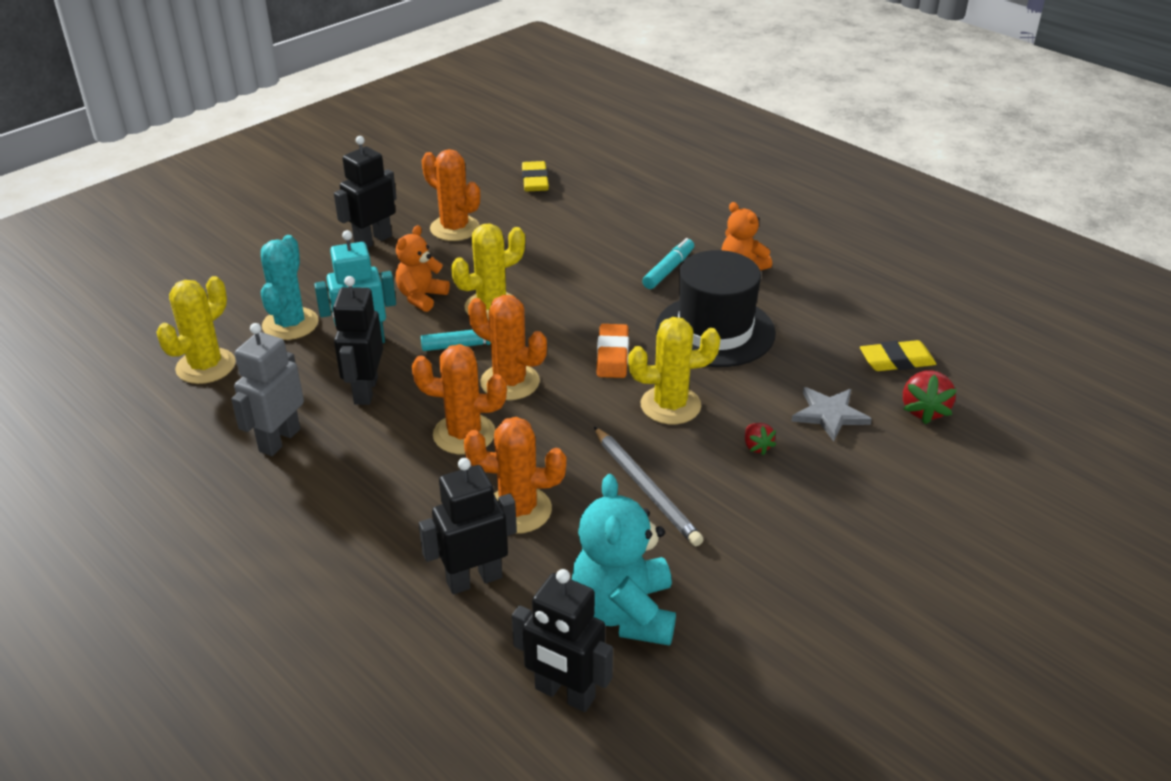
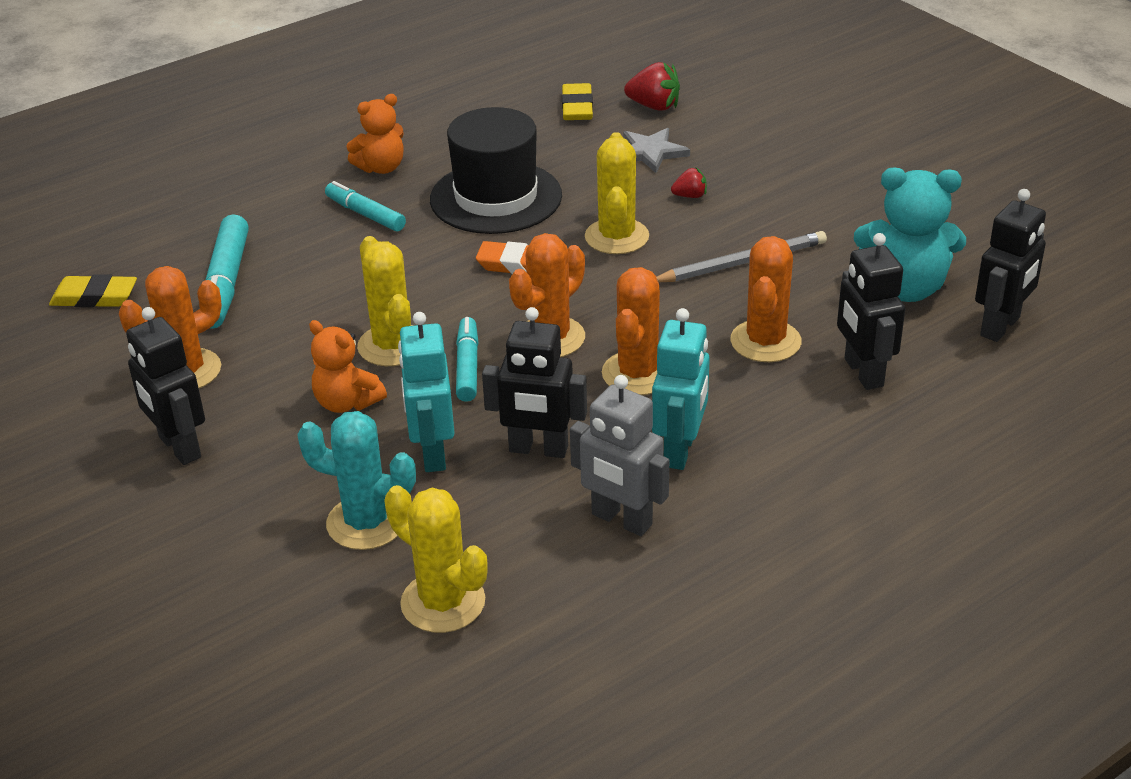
camera: 80 degrees left, 0 degrees up
(361, 465) = (680, 450): none -> turquoise robot
(561, 225) = (225, 283): none -> turquoise marker

